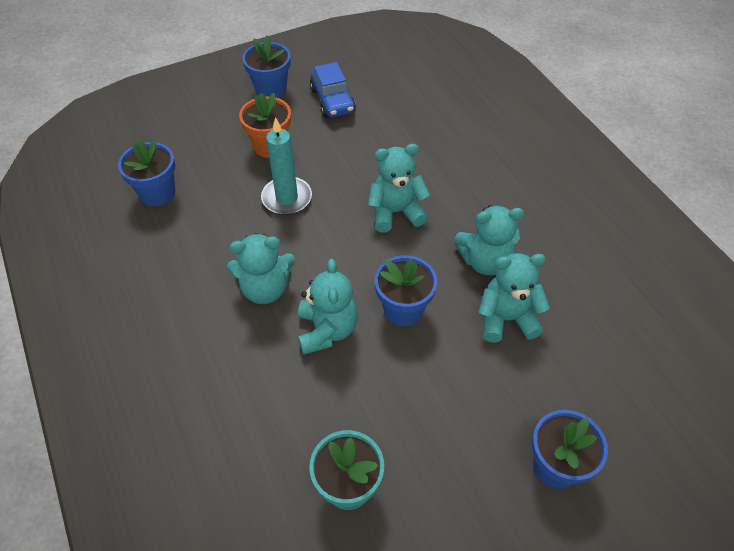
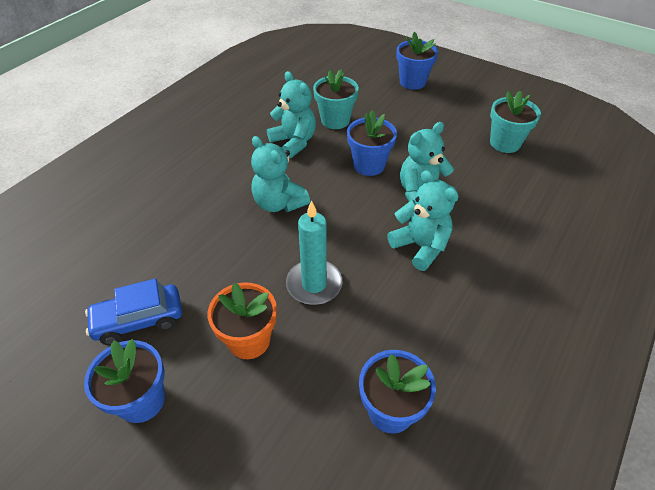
camera: 120 degrees left, 5 degrees down
(332, 100) = (139, 320): blue car -> blue car turned 150 degrees counterclockwise
(506, 319) = (335, 120): turquoise teddy bear -> turquoise flower pot

